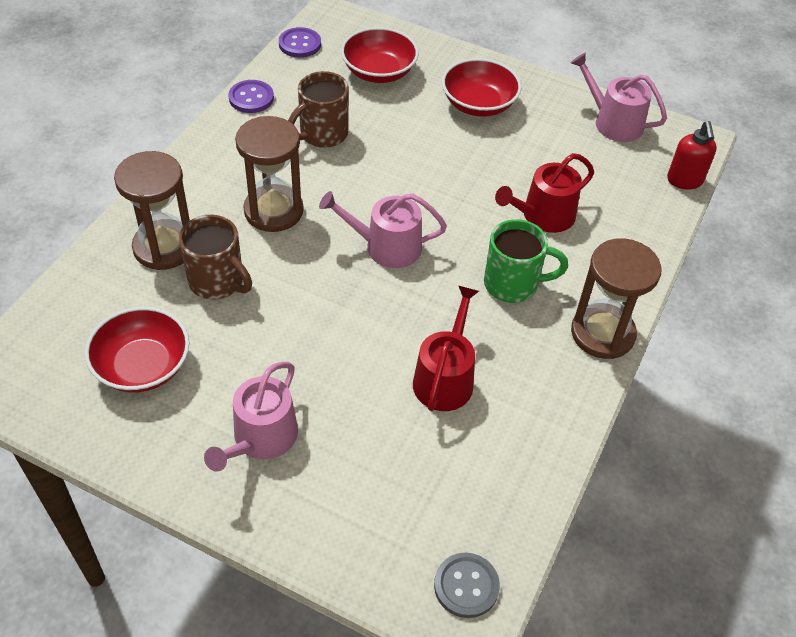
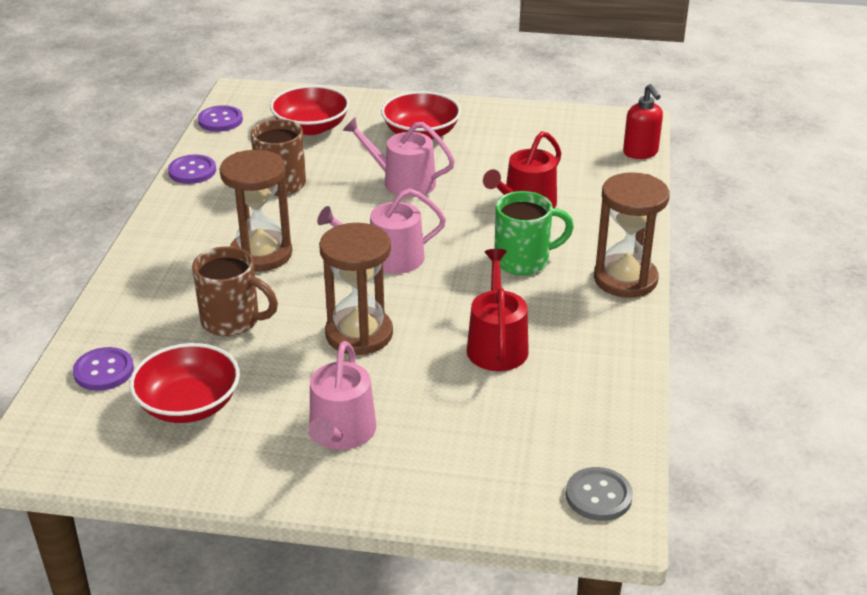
camera: 15 degrees left, 15 degrees down
(86, 307) = (104, 371): none -> purple button
(164, 247) = (162, 306): brown hourglass -> brown hourglass (359, 334)
(613, 122) = (554, 123): pink watering can -> pink watering can (403, 182)

